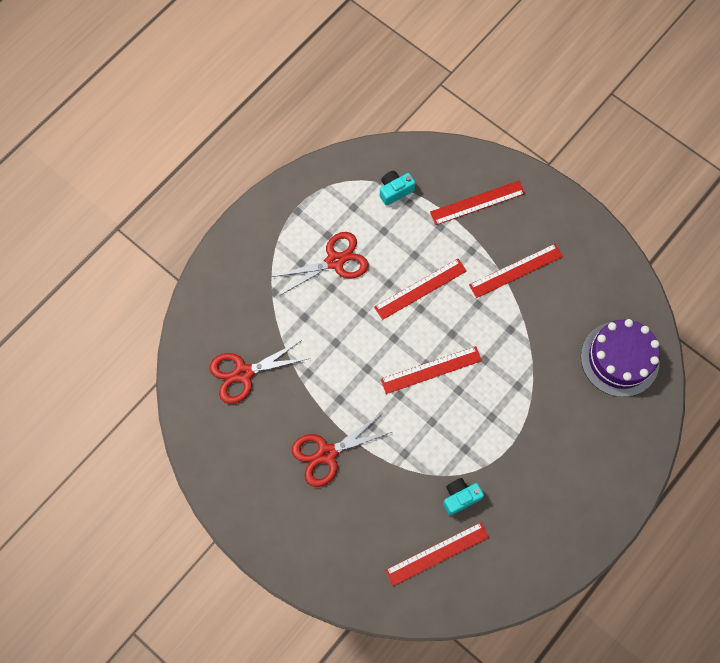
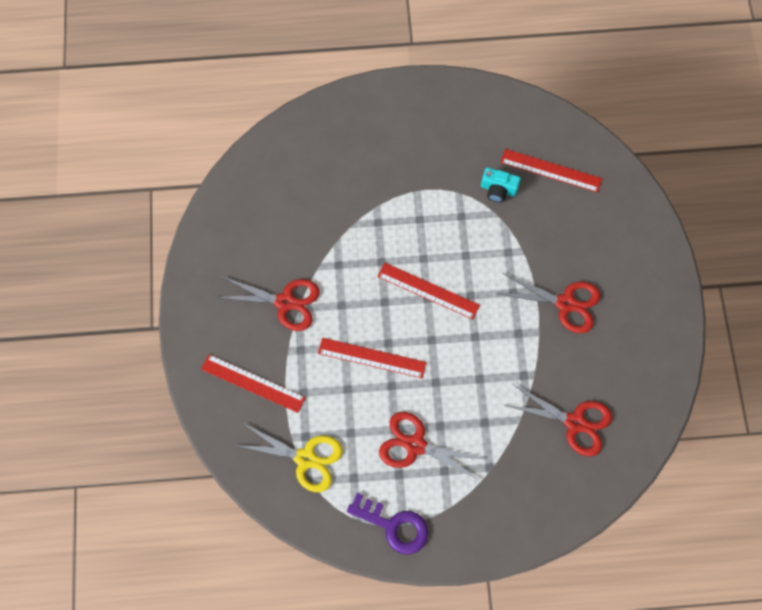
camera: 135 degrees left, 0 degrees up
(300, 203) = (394, 525): none -> purple key
(395, 191) = (305, 458): turquoise camera -> yellow scissors
(516, 271) = (285, 302): red ruler -> red scissors
(619, 359) = (286, 173): purple cake -> none

